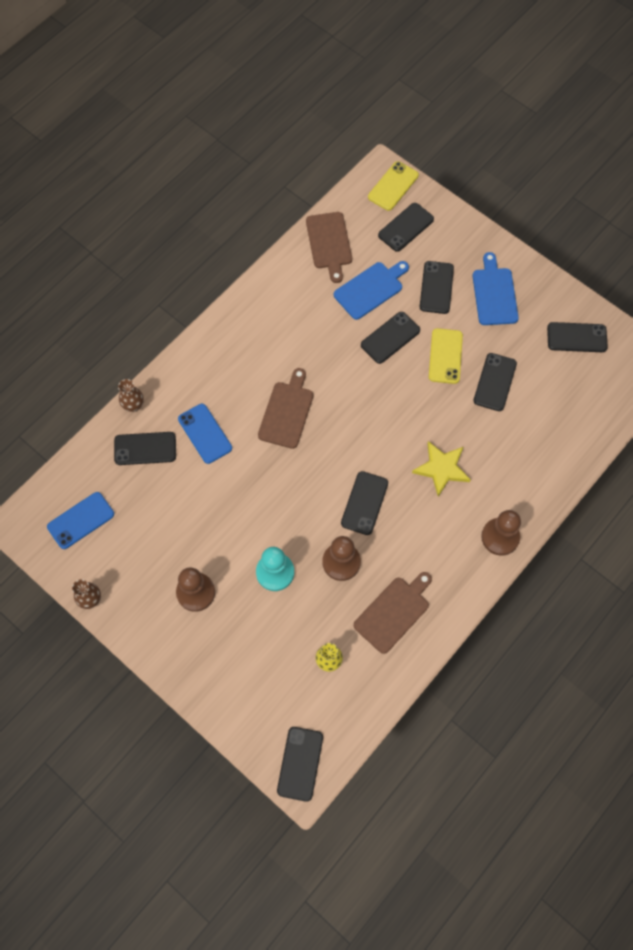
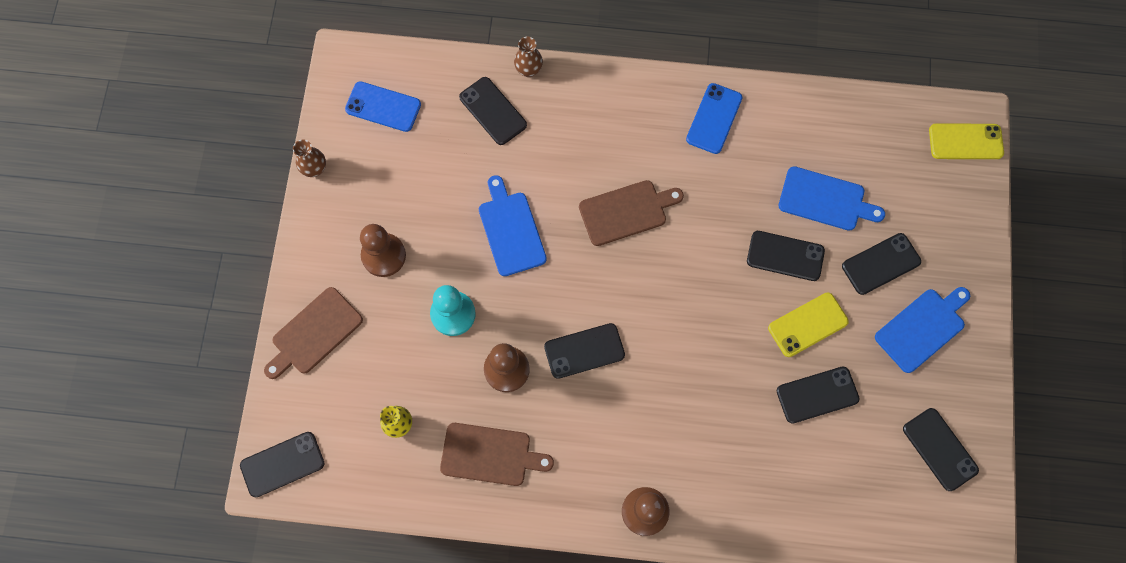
camera: 55 degrees right, 5 degrees up
(205, 433) = (547, 153): blue phone -> blue phone (714, 118)
(243, 494) = (511, 230): none -> blue cutting board
(329, 243) = (845, 125): brown cutting board -> brown cutting board (314, 333)
(406, 227) = (927, 187): black phone -> none
(442, 468) = (677, 403): yellow star -> none

